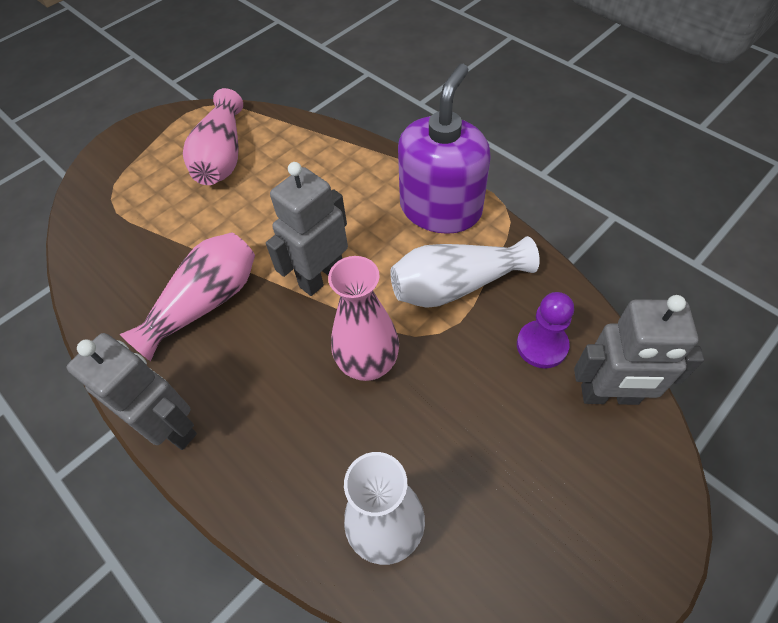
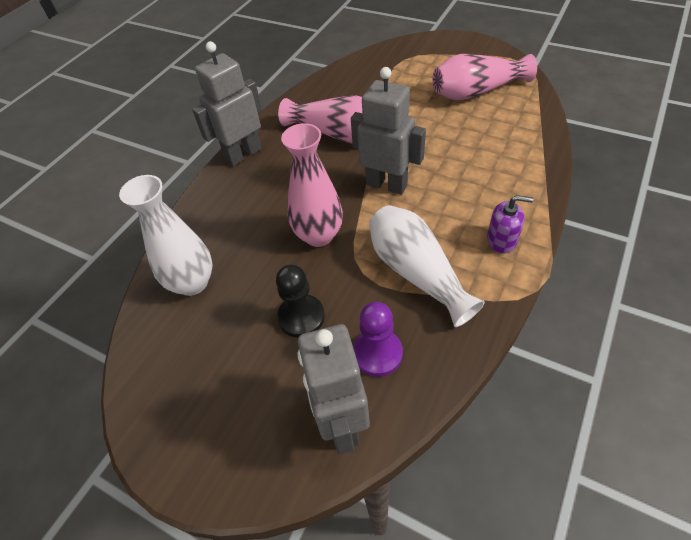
camera: 75 degrees right, 5 degrees down
(172, 427) = (243, 154): grey robot -> grey robot turned 150 degrees counterclockwise
(440, 209) = (501, 240): purple soap dispenser -> purple soap dispenser, size x0.44
(479, 406) = (301, 317): none -> black pawn

